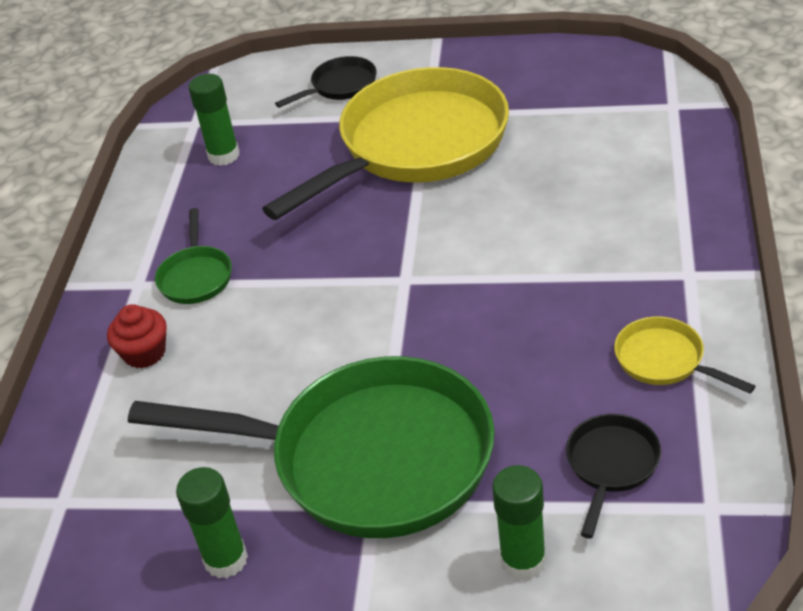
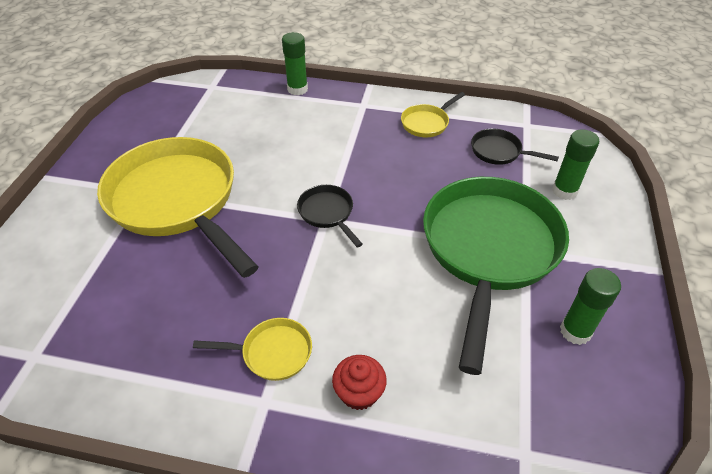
camera: 90 degrees left, 5 degrees up
(196, 276) = (272, 352): green pan -> yellow pan
(224, 155) = (106, 330): green glue stick -> green glue stick (297, 89)
(340, 86) = (62, 240): black pan -> black pan (328, 213)

